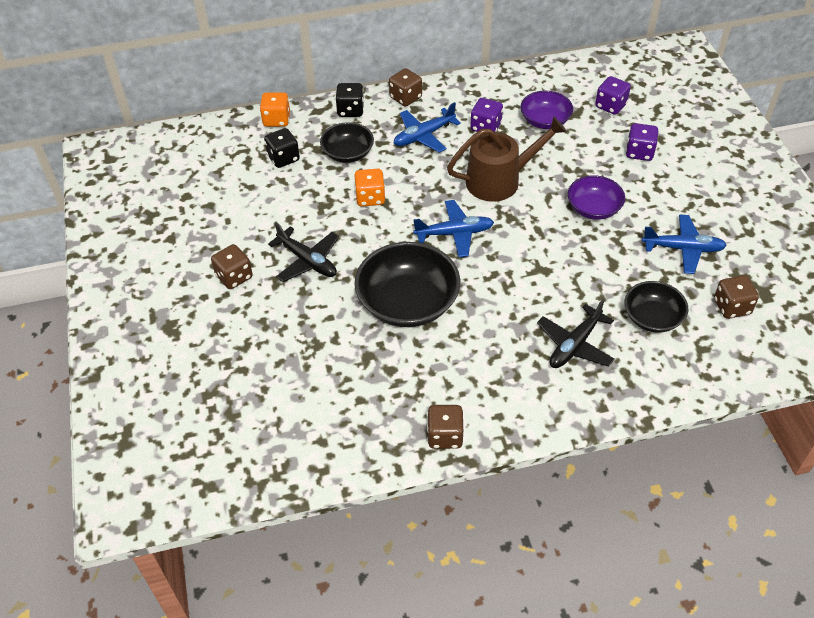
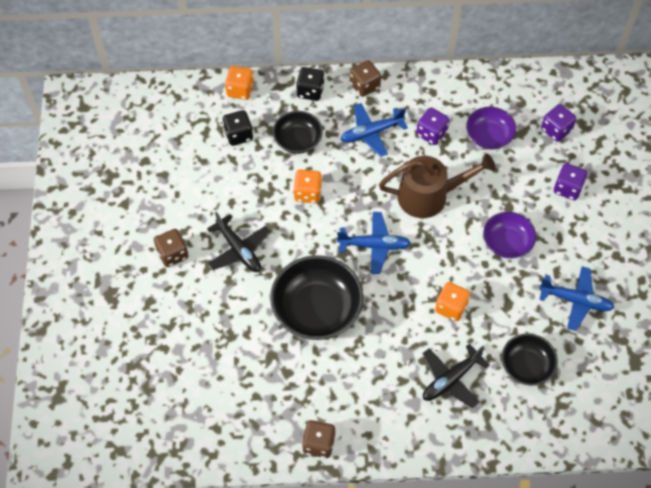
camera: 10 degrees right, 10 degrees up
(553, 276) = (451, 307): none -> orange dice
(731, 307) = (600, 369): brown dice -> none

